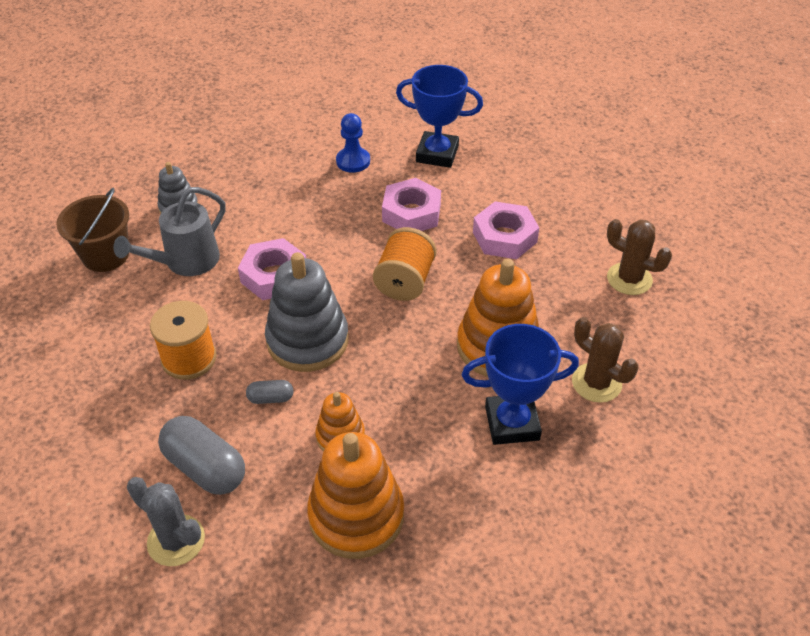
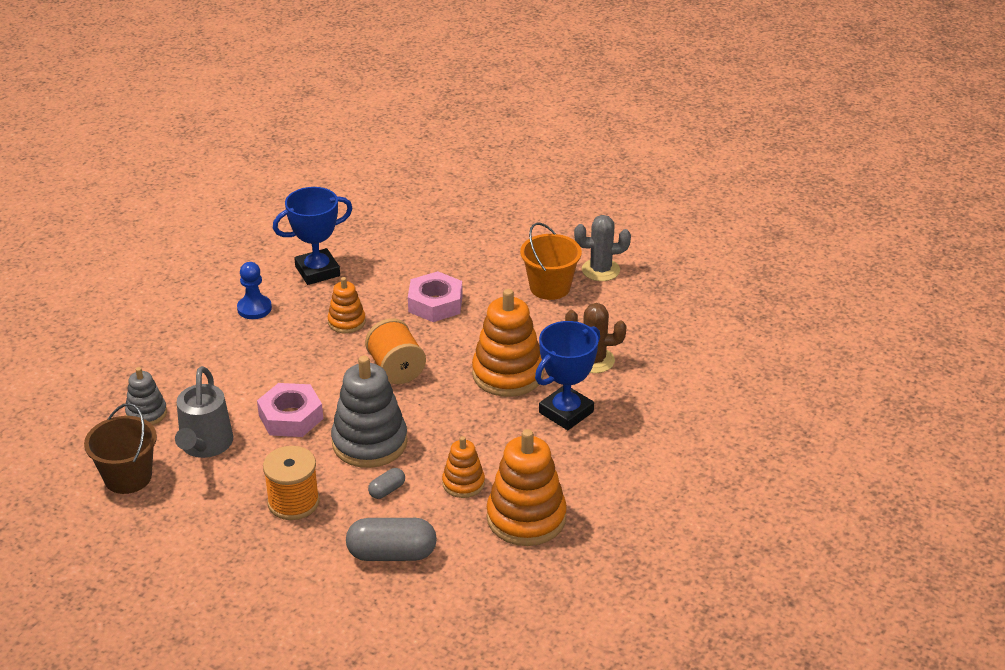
camera: 40 degrees left, 10 degrees down
(176, 540) = (424, 602): grey cactus -> grey cactus (600, 270)
(411, 213) = (346, 322): pink nut -> orange stacking toy
(629, 279) = (550, 287): brown cactus -> orange bucket

